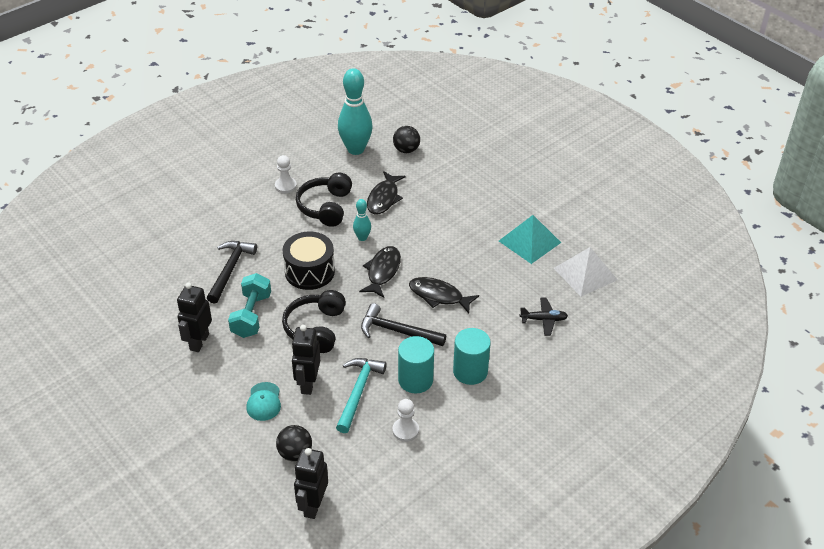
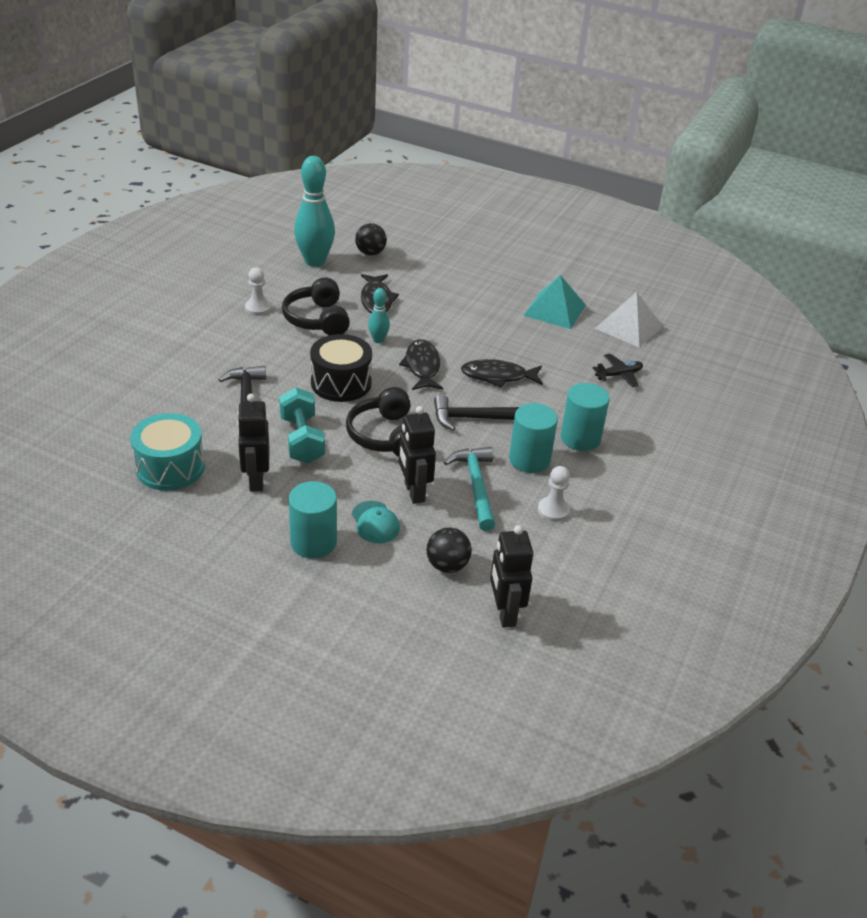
camera: 25 degrees left, 5 degrees down
(146, 314) = (170, 467): none -> turquoise drum
(210, 405) = (313, 542): none -> turquoise cylinder

